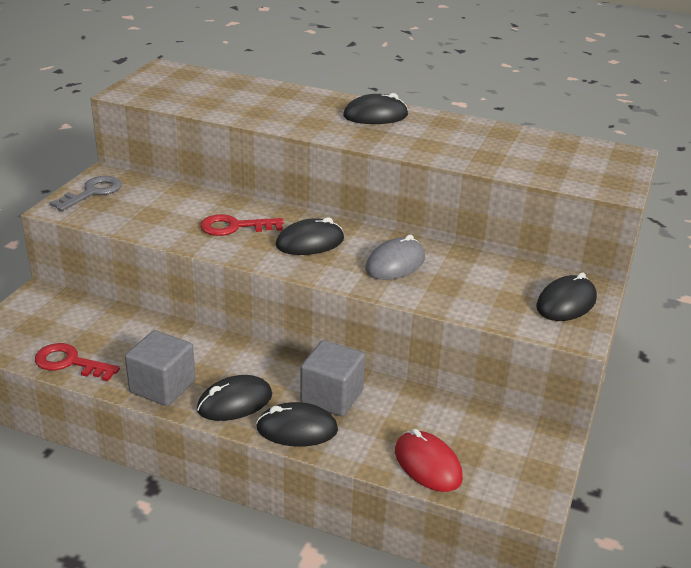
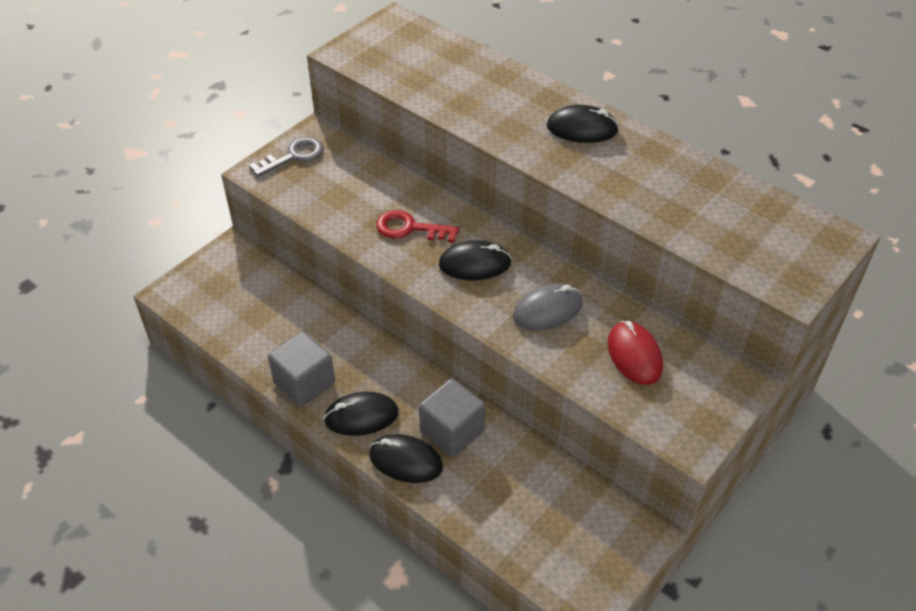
camera: 20 degrees right, 15 degrees up
(70, 363) = (234, 336): red key -> none
(427, 464) = (509, 532): red mouse -> red mouse (634, 355)
(566, 303) = (700, 401): black mouse -> none

